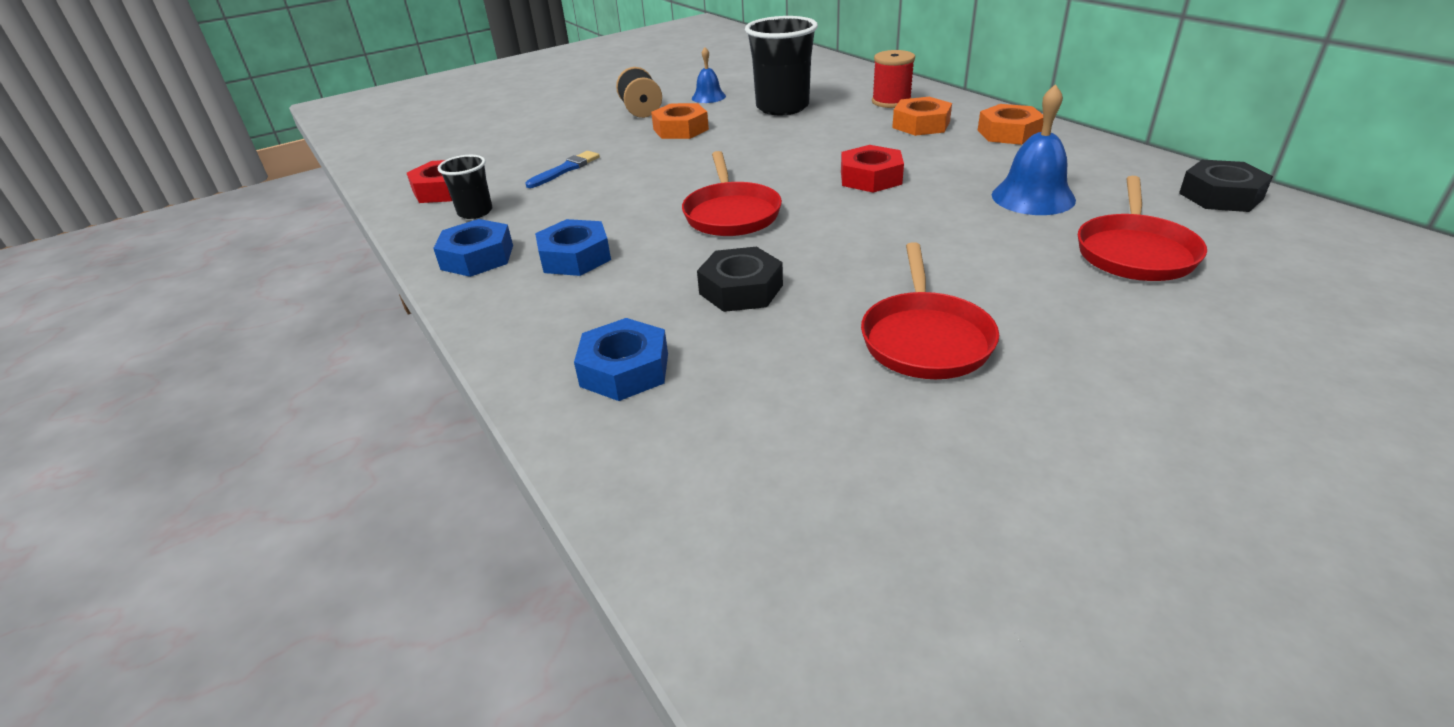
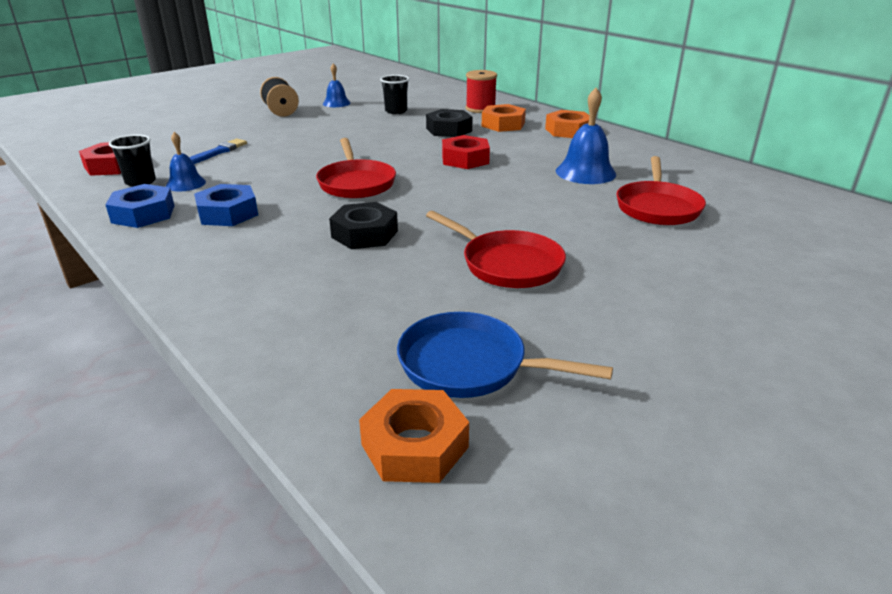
camera: 10 degrees left, 5 degrees down
(527, 214) = (186, 183): none -> blue bell
(625, 370) = (271, 290): blue nut -> none
(680, 129) = (314, 125): orange nut -> orange nut (415, 446)
(782, 107) = (396, 111): black cup -> black cup, size x0.53
(876, 494) = (470, 365): none -> blue pan
(925, 338) = (507, 264): red pan -> red pan turned 45 degrees counterclockwise
(1220, 196) = (716, 172): black nut -> black nut (449, 130)

